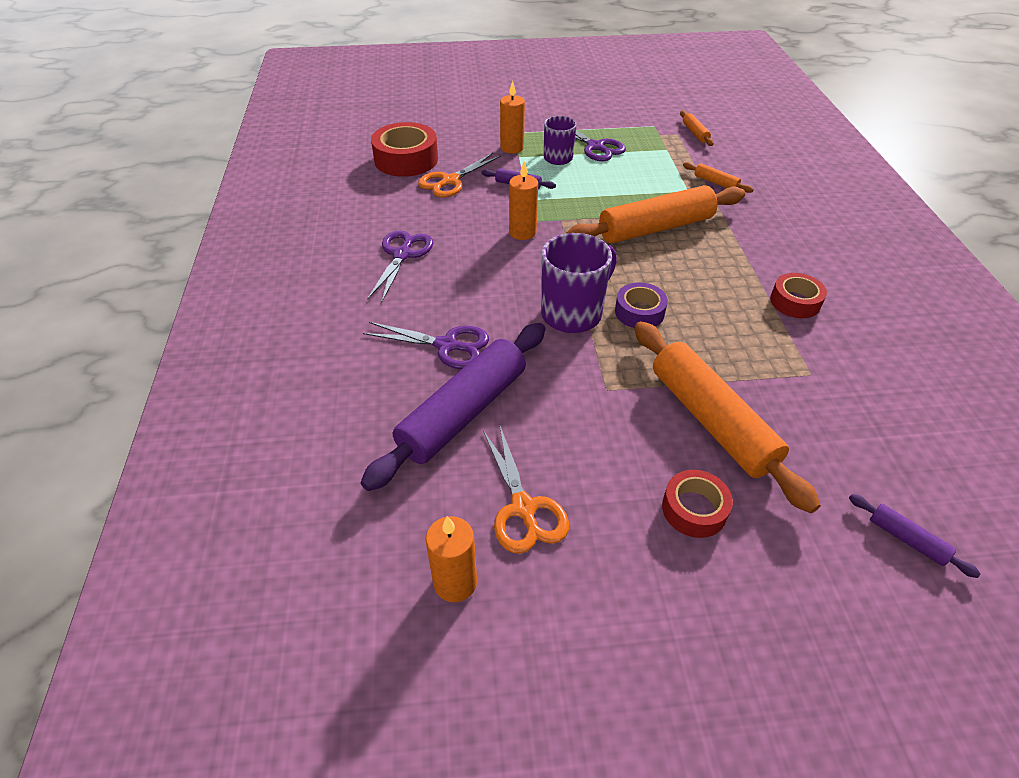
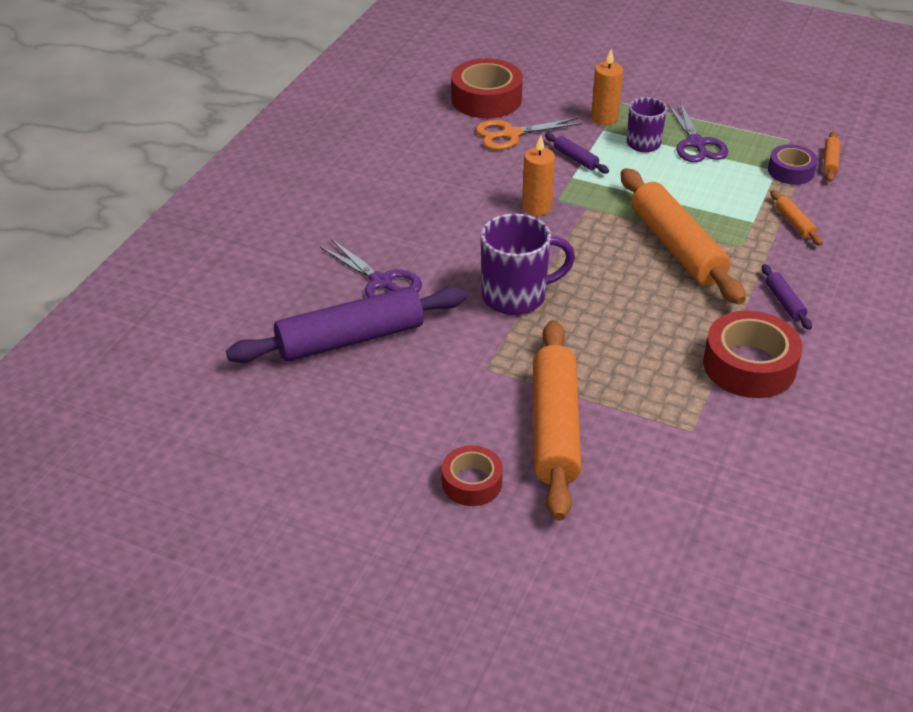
camera: 30 degrees right, 5 degrees down
(402, 255) = (407, 191): purple scissors -> none
(455, 582) = (247, 449): orange candle -> none
(523, 508) = (338, 424): orange scissors -> none
(639, 312) = (580, 318): purple tape -> purple tape (791, 171)
(655, 228) = (677, 247): orange rolling pin -> orange rolling pin turned 60 degrees clockwise
(795, 302) = (749, 366): red tape -> red tape, size x1.67
(907, 539) = (632, 581): purple rolling pin -> purple rolling pin (784, 302)

